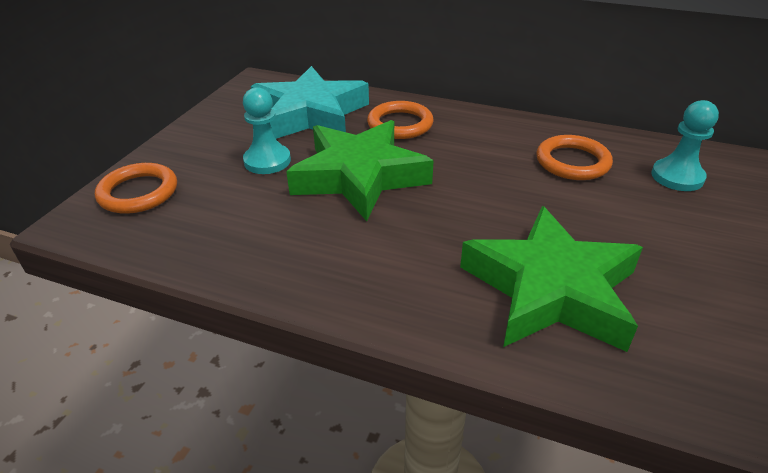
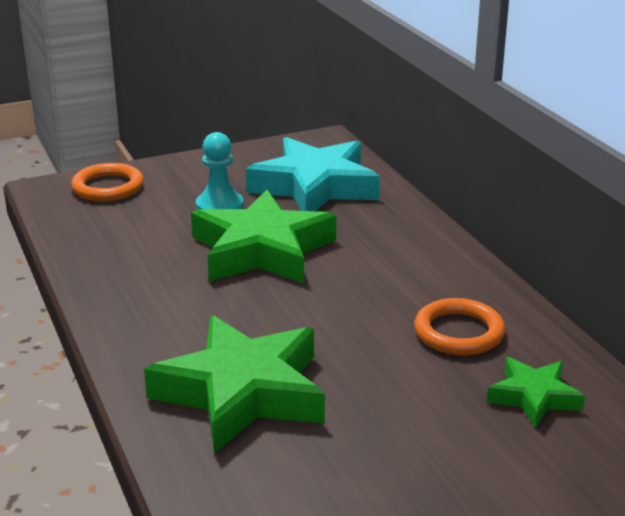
camera: 45 degrees right, 10 degrees down
(400, 124) = (371, 228): orange ring -> none
(677, 177) = (533, 397): turquoise pawn -> green star

